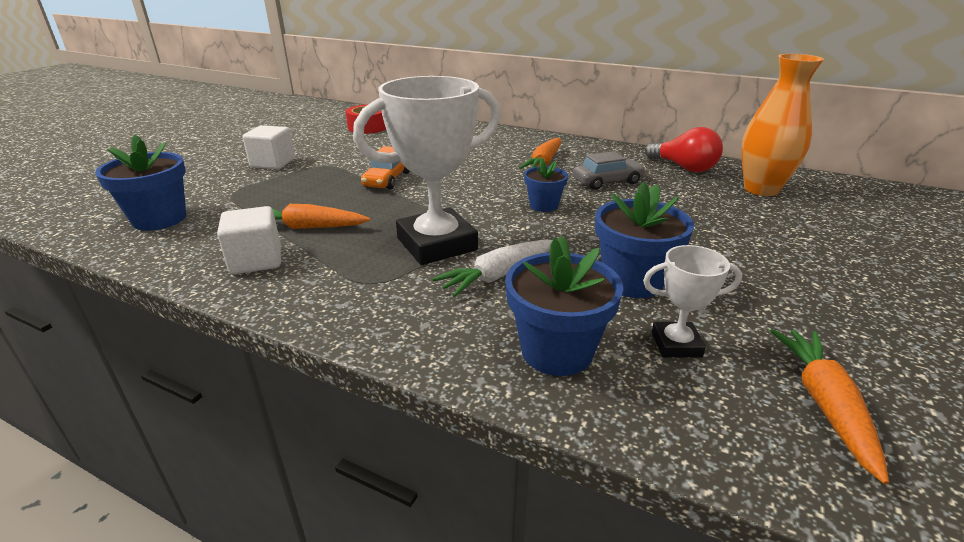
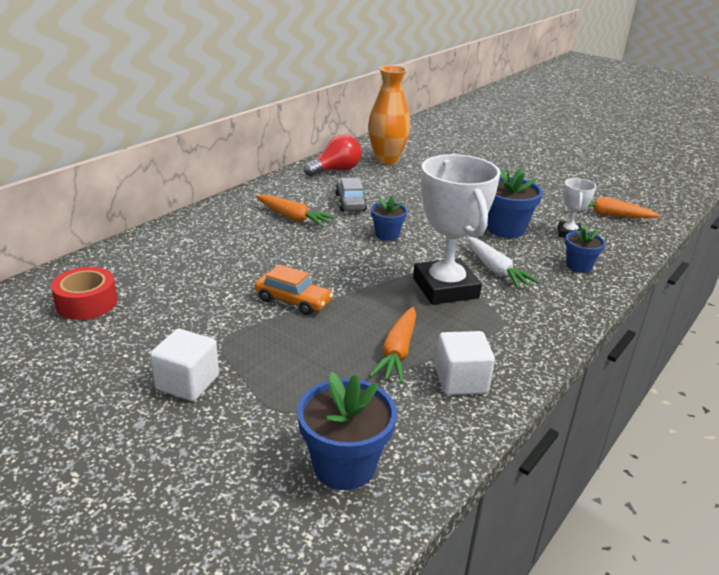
camera: 80 degrees left, 0 degrees up
(556, 351) = (579, 266): blue flower pot -> blue flower pot, size x0.61

